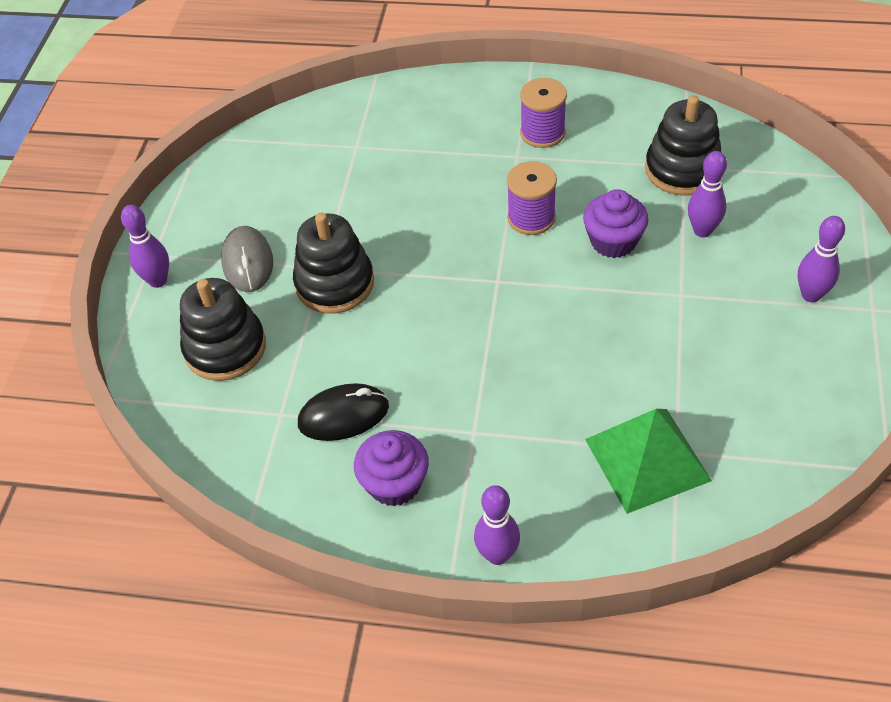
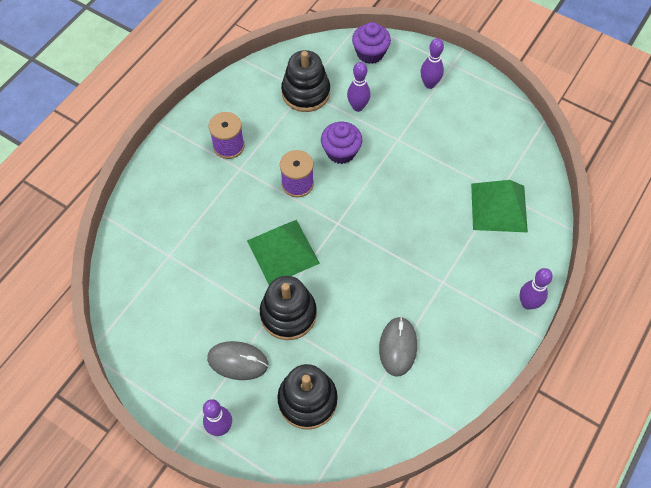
camera: 70 degrees left, 10 degrees up
(343, 415) = (398, 347): black mouse -> grey mouse
(394, 483) = (459, 337): purple cupcake -> purple cupcake (370, 53)
(420, 243) = (283, 252): none -> green pyramid

